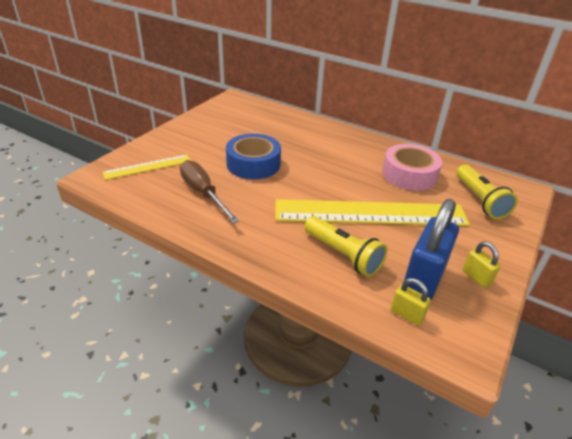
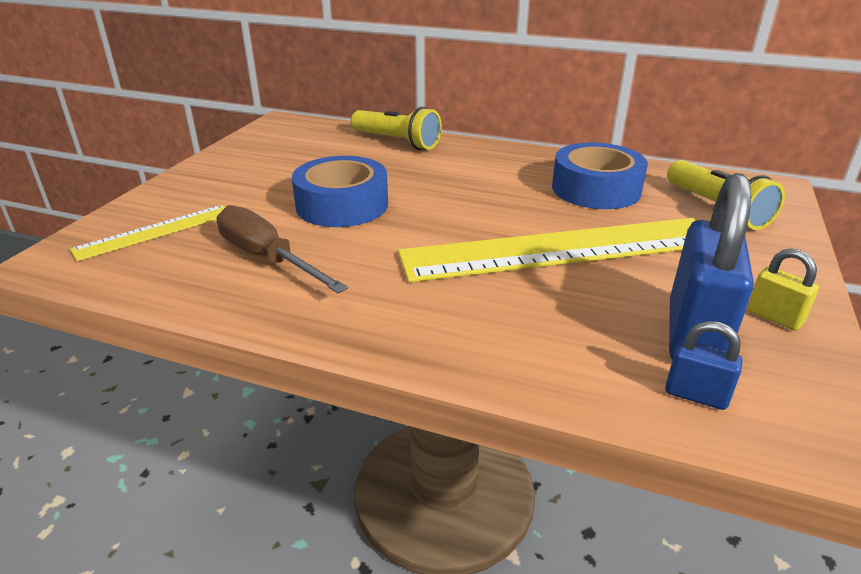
camera: 10 degrees left, 5 degrees down
(343, 255) = (545, 317): yellow flashlight -> yellow flashlight (397, 142)
(407, 314) = (695, 395): yellow padlock -> blue padlock
(409, 175) = (596, 189): pink tape -> blue tape

